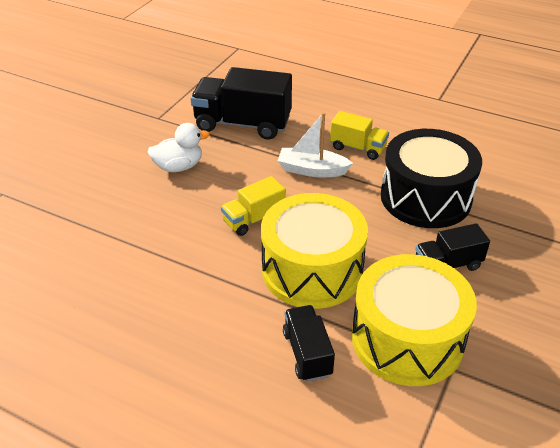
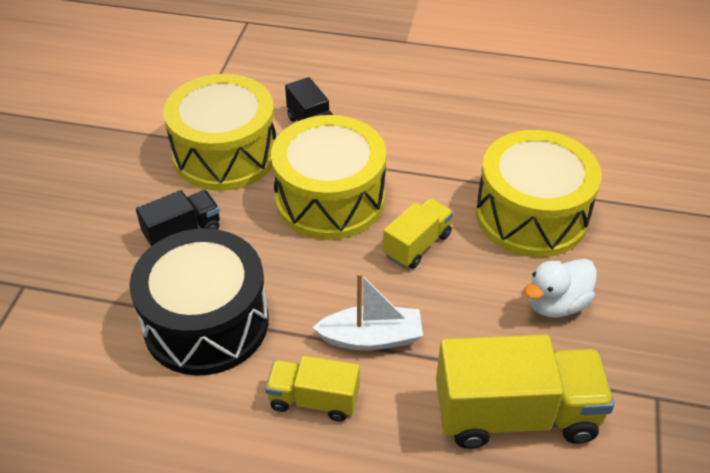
camera: 165 degrees right, 5 degrees up
(150, 224) = (531, 215): none -> yellow drum
(242, 124) = (515, 414): black truck -> yellow truck

